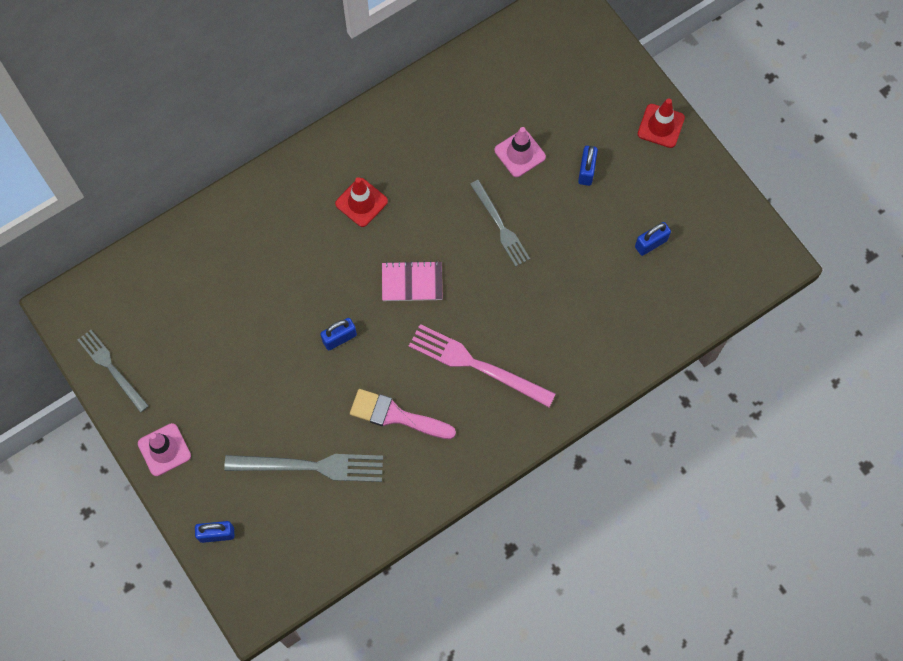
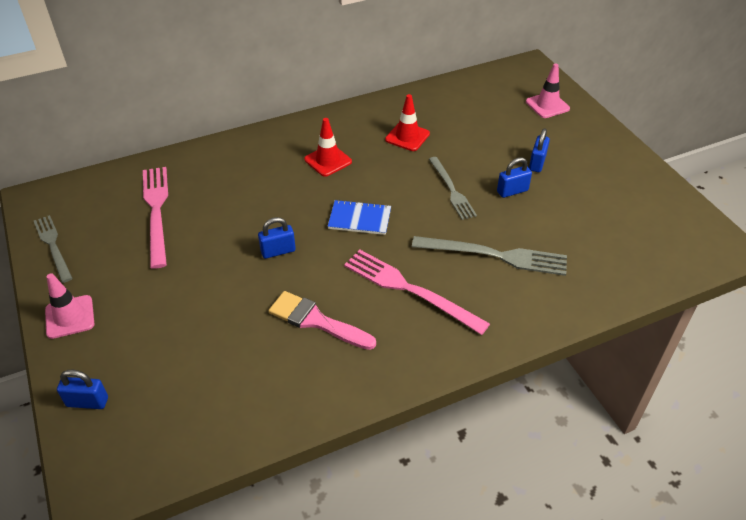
camera: 10 degrees right, 25 degrees down
(200, 305) = (156, 211): none -> pink fork
(311, 466) = (213, 353): grey fork -> grey fork (495, 255)
(412, 282) = (359, 219): pink notebook -> blue notebook
(520, 153) = (477, 146): pink traffic cone -> pink traffic cone (547, 105)
(651, 243) = (597, 219): blue padlock -> blue padlock (512, 191)
(661, 126) = (607, 142): red traffic cone -> red traffic cone (407, 137)

